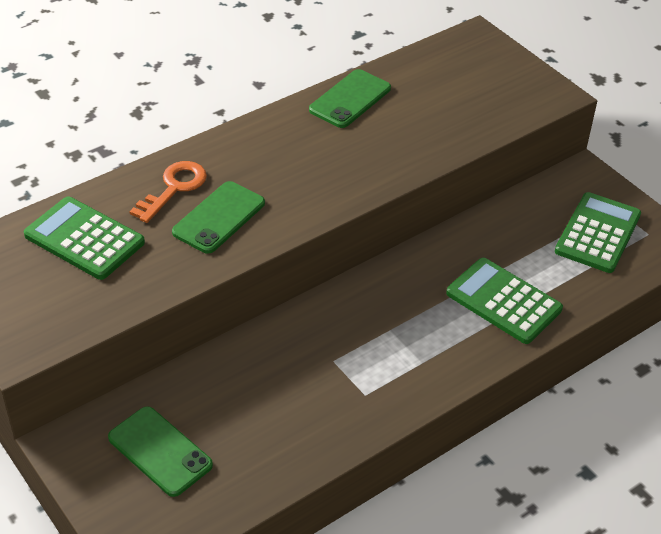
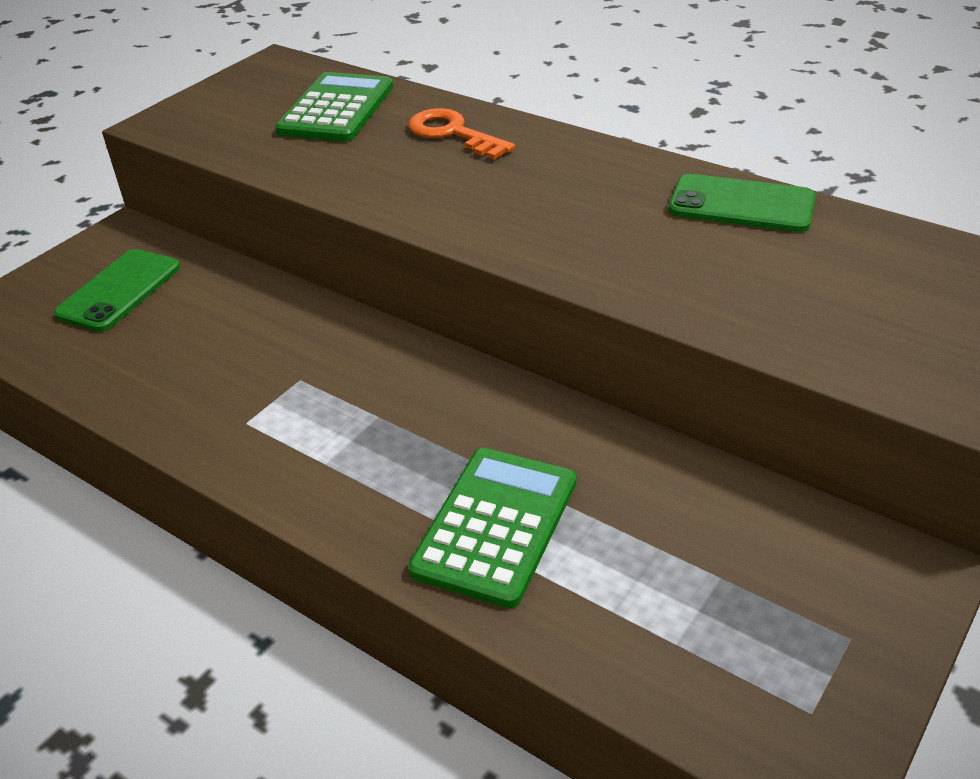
camera: 75 degrees right, 5 degrees down
(174, 188) = (453, 133): orange key -> orange key turned 150 degrees counterclockwise
(219, 218) = (418, 173): green phone -> none
(597, 233) = (752, 624): green calculator -> none

